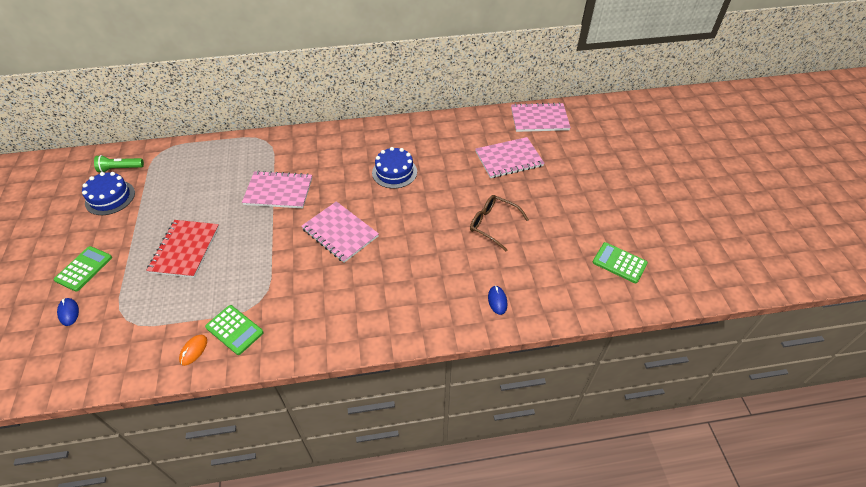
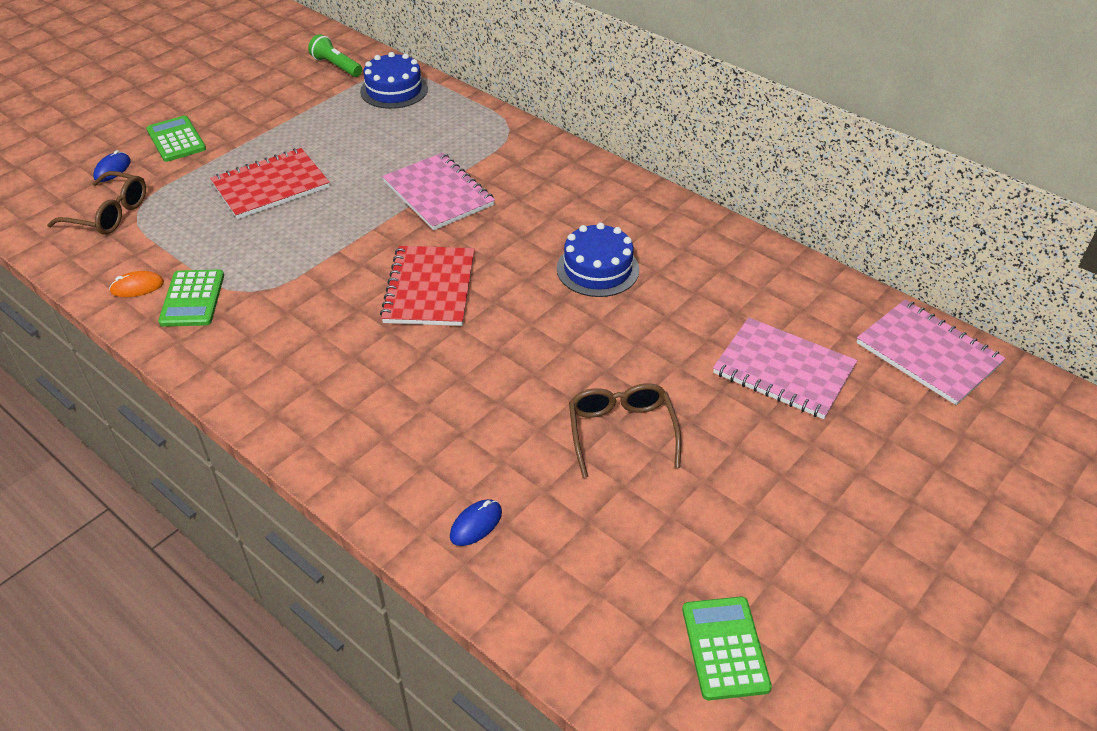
camera: 50 degrees right, 5 degrees down
(84, 269) = (176, 140): green calculator -> green calculator turned 105 degrees counterclockwise
(110, 197) = (288, 88): blue cake -> blue cake (394, 90)
(110, 333) = (109, 214): none -> brown glasses
(340, 233) = (429, 288): pink notebook -> red notebook

